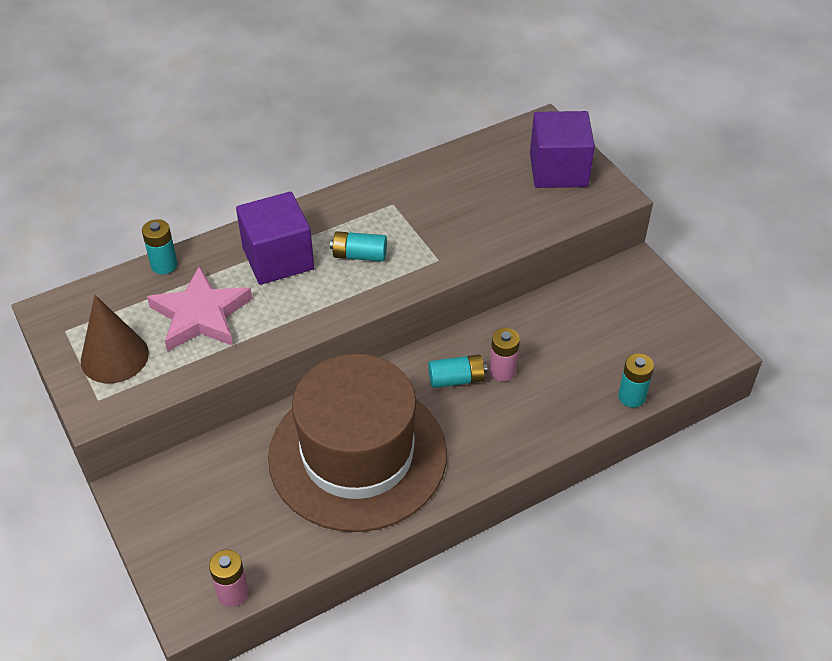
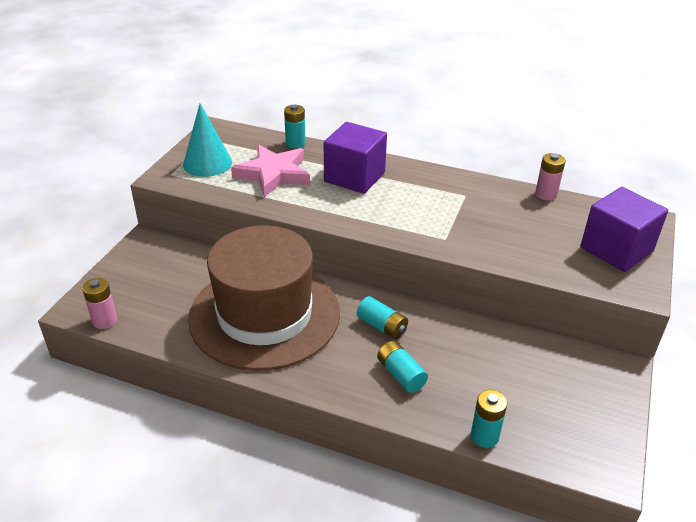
camera: 50 degrees right, 10 degrees down
(114, 357) = (207, 163): brown cone -> turquoise cone
(359, 255) = (401, 205): turquoise battery -> turquoise battery (401, 374)
(502, 371) = (418, 346): pink battery -> pink battery (546, 194)

